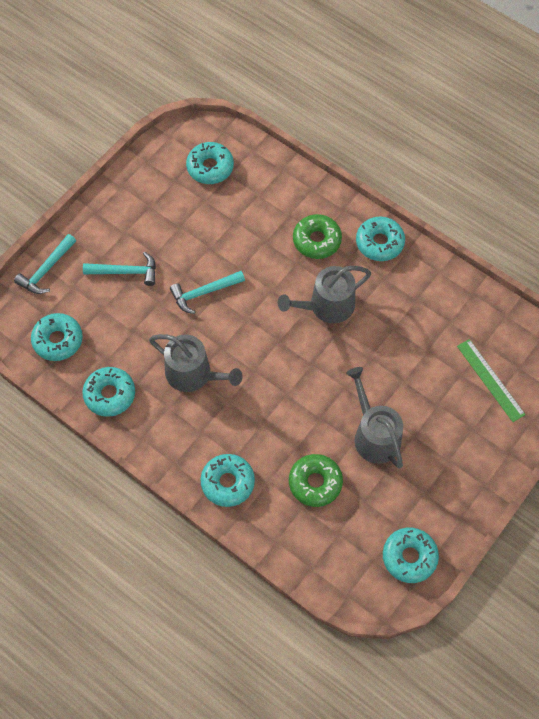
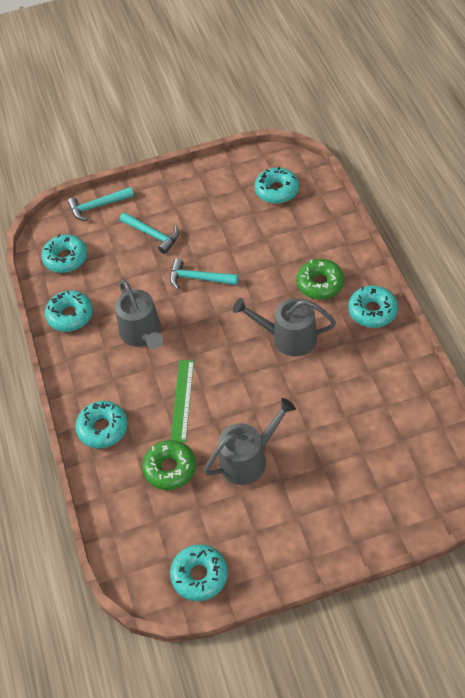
camera: 40 degrees right, 10 degrees down
(374, 435) = (248, 459): grey watering can -> grey watering can turned 45 degrees clockwise
(490, 380) = (386, 472): green ruler -> green ruler (182, 400)

